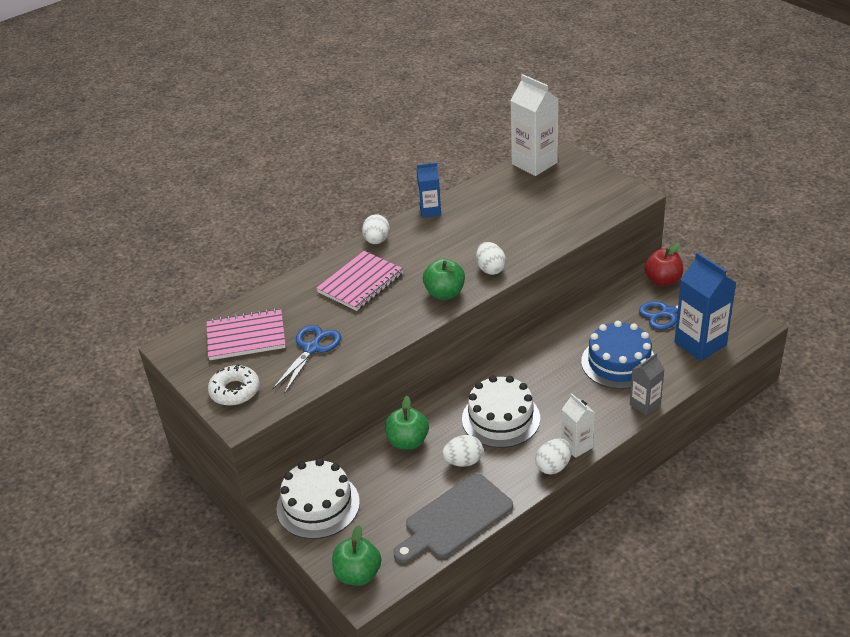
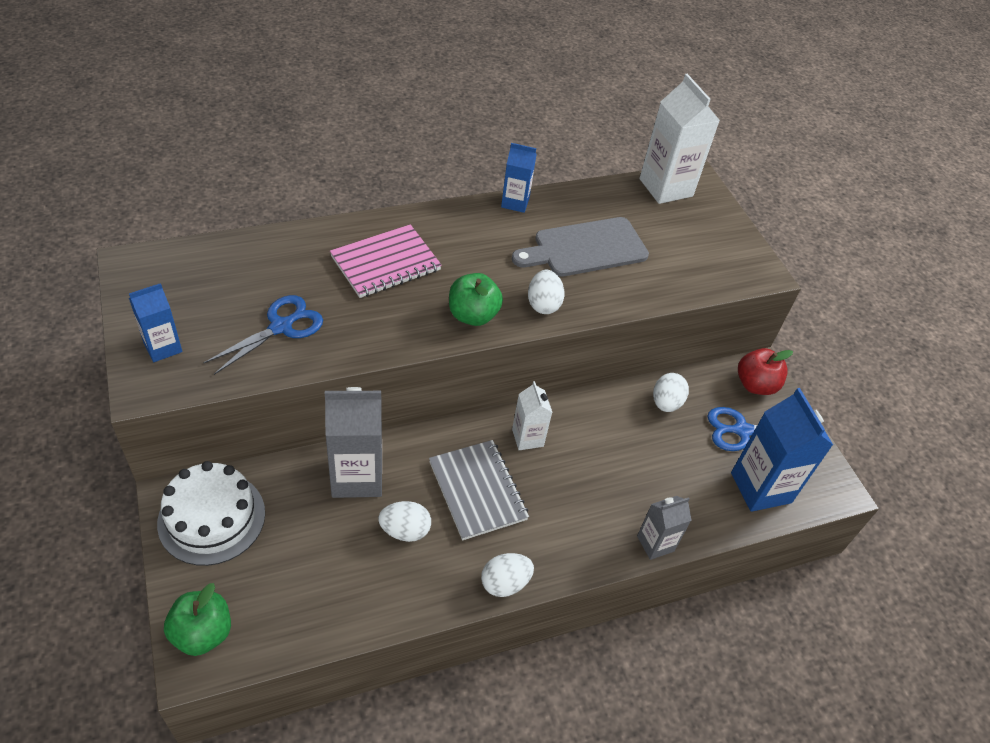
camera: 10 degrees right, 10 degrees up
(235, 391) = (163, 347): white donut -> blue carton
(246, 336) = (219, 281): pink notebook -> none
(377, 240) = (434, 217): white egg -> white egg (666, 403)
(408, 441) = (357, 476): green apple -> grey carton
(455, 519) = (353, 605): grey cutting board -> grey cutting board (585, 248)
(501, 418) = (477, 491): white cake -> grey notebook
(577, 446) = (546, 566): white carton -> white carton (527, 438)
(619, 362) = (651, 473): blue cake -> none

